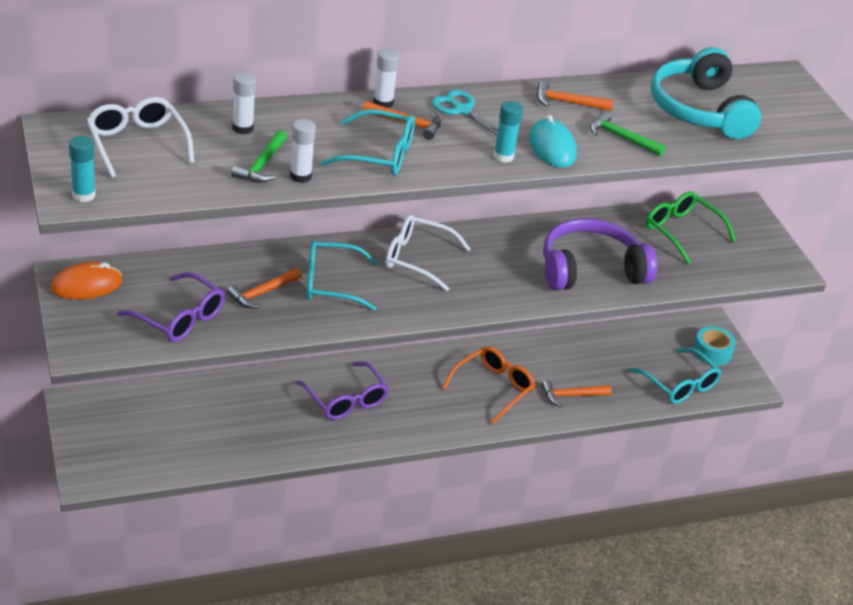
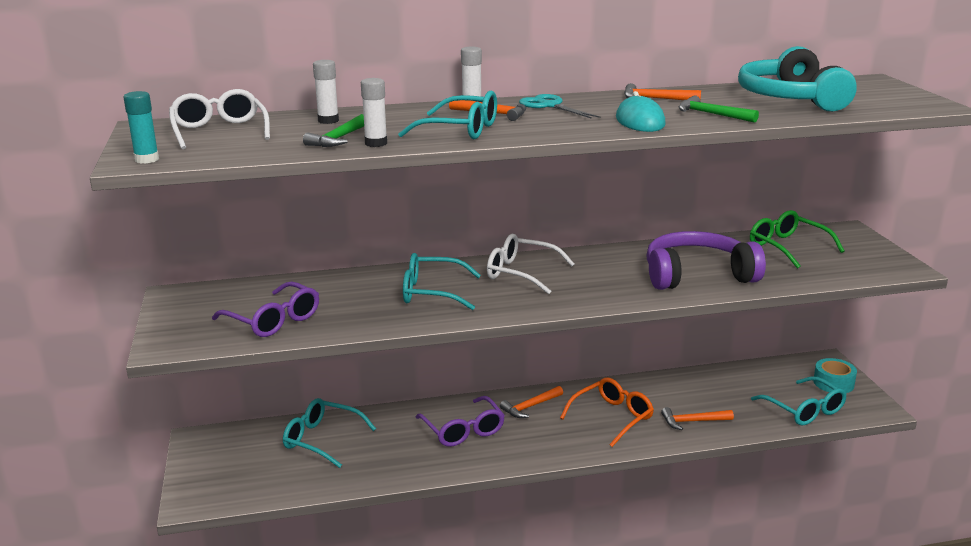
camera: 10 degrees right, 15 degrees down
(86, 285) = (190, 300): orange mouse -> none
(204, 407) = (322, 439): none -> turquoise glasses
(263, 293) = (362, 300): orange hammer -> orange hammer (530, 407)
(503, 156) = (589, 127): turquoise glue stick -> none

